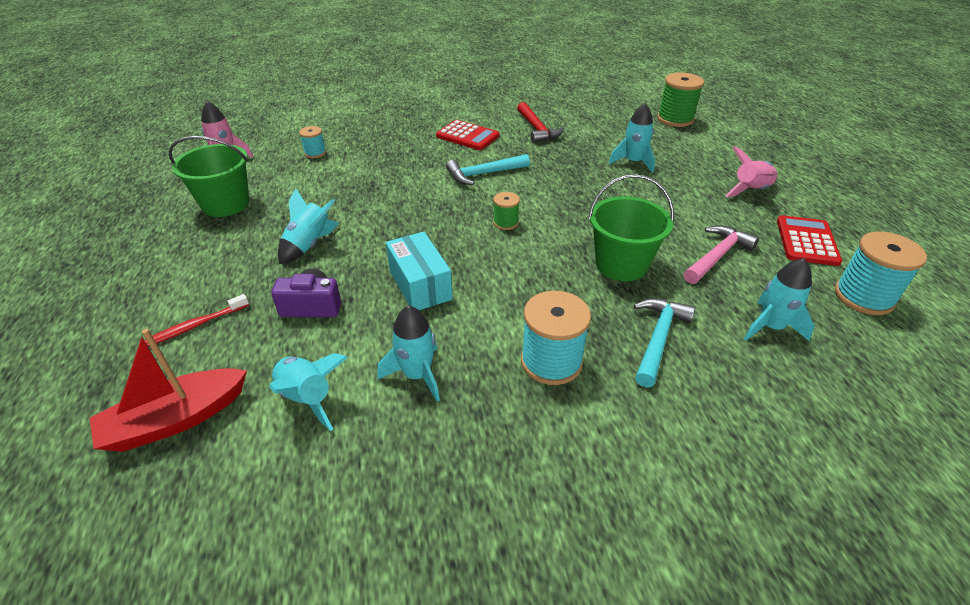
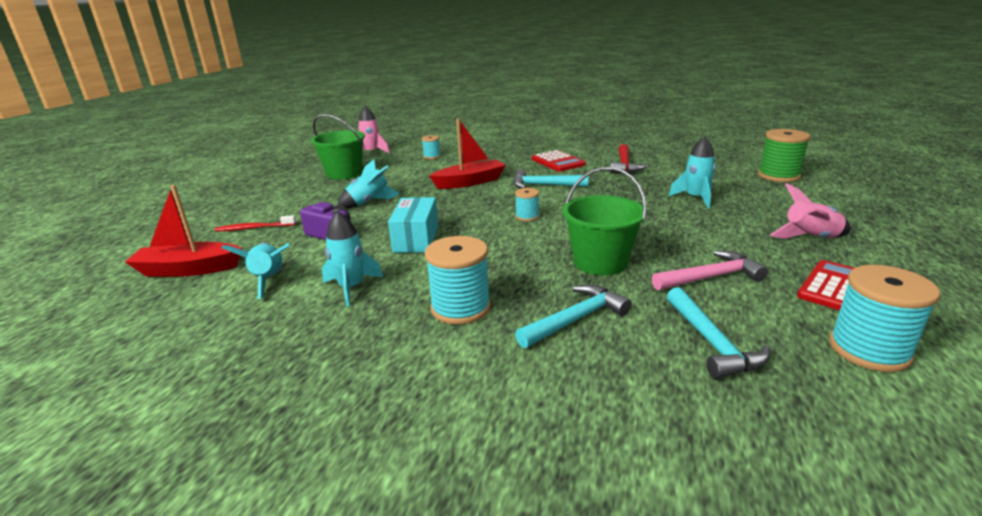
camera: 30 degrees right, 15 degrees down
(400, 186) = (470, 182): none -> red boat
(505, 223) = (527, 216): green spool -> turquoise spool
(770, 327) = (711, 342): turquoise rocket -> turquoise hammer

